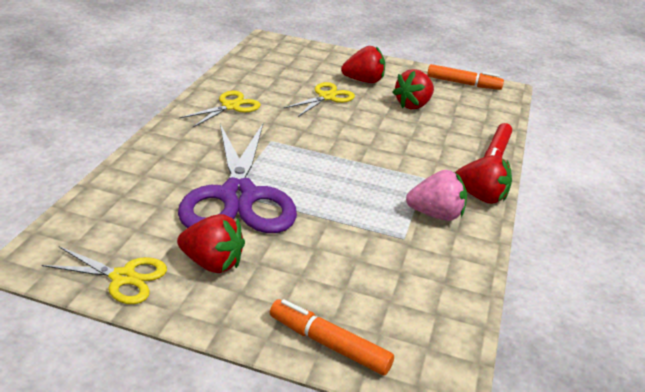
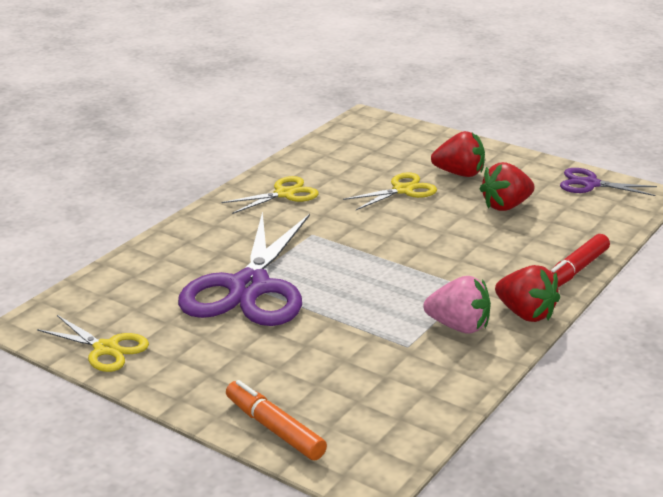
camera: 20 degrees right, 5 degrees down
(212, 263) = (195, 346): red strawberry -> none
(463, 83) = (590, 184): orange marker -> purple scissors

